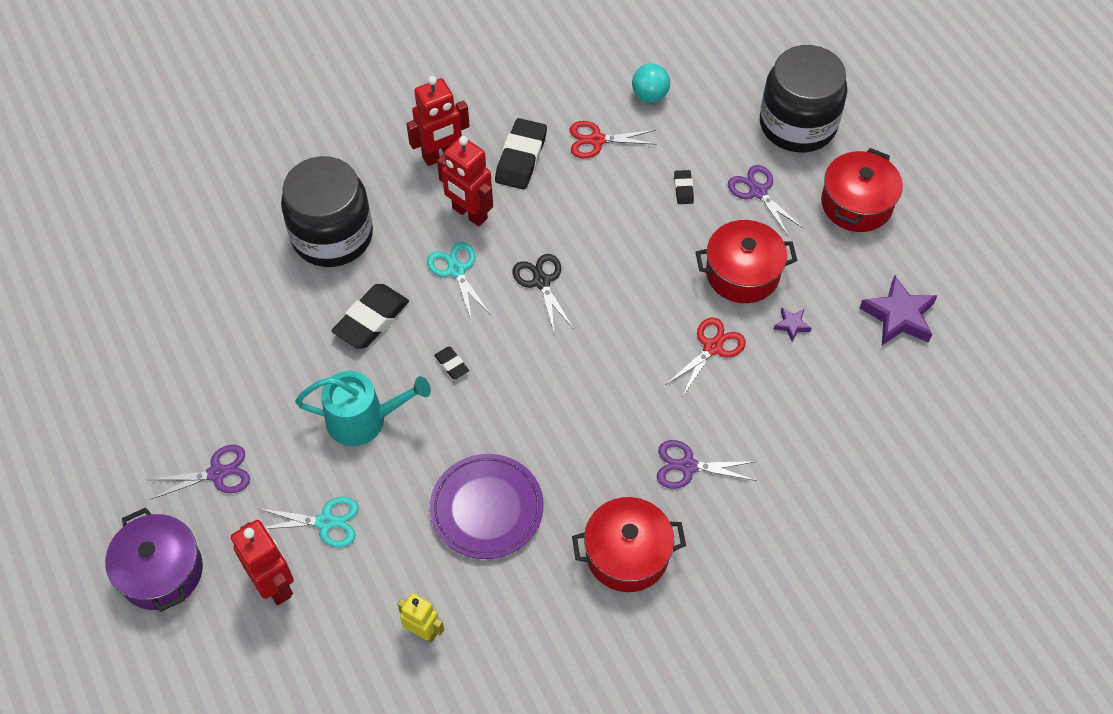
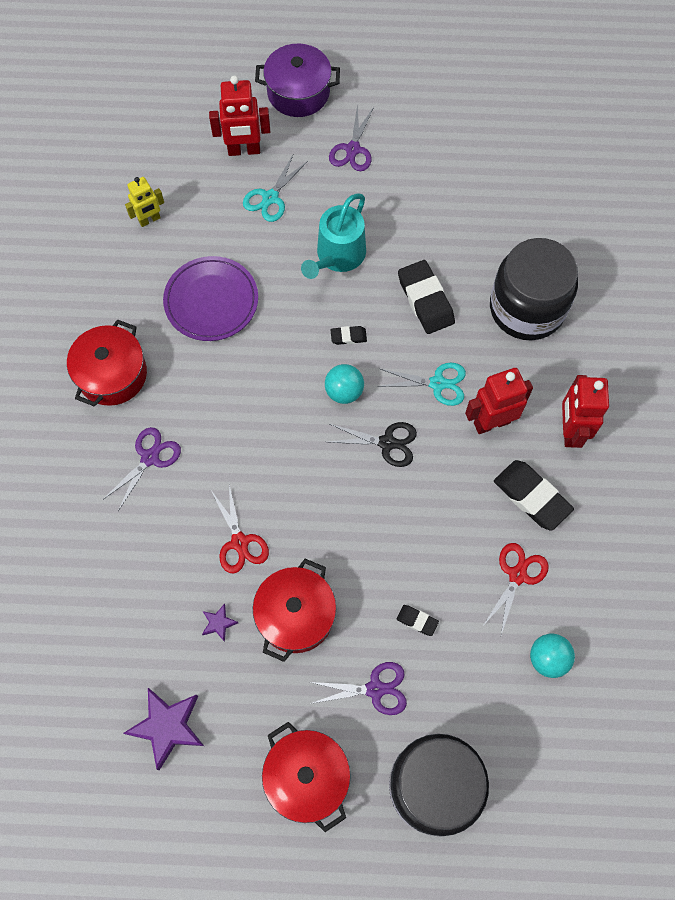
camera: 120 degrees right, 10 degrees up
(512, 340) = (344, 391): none -> turquoise ball

